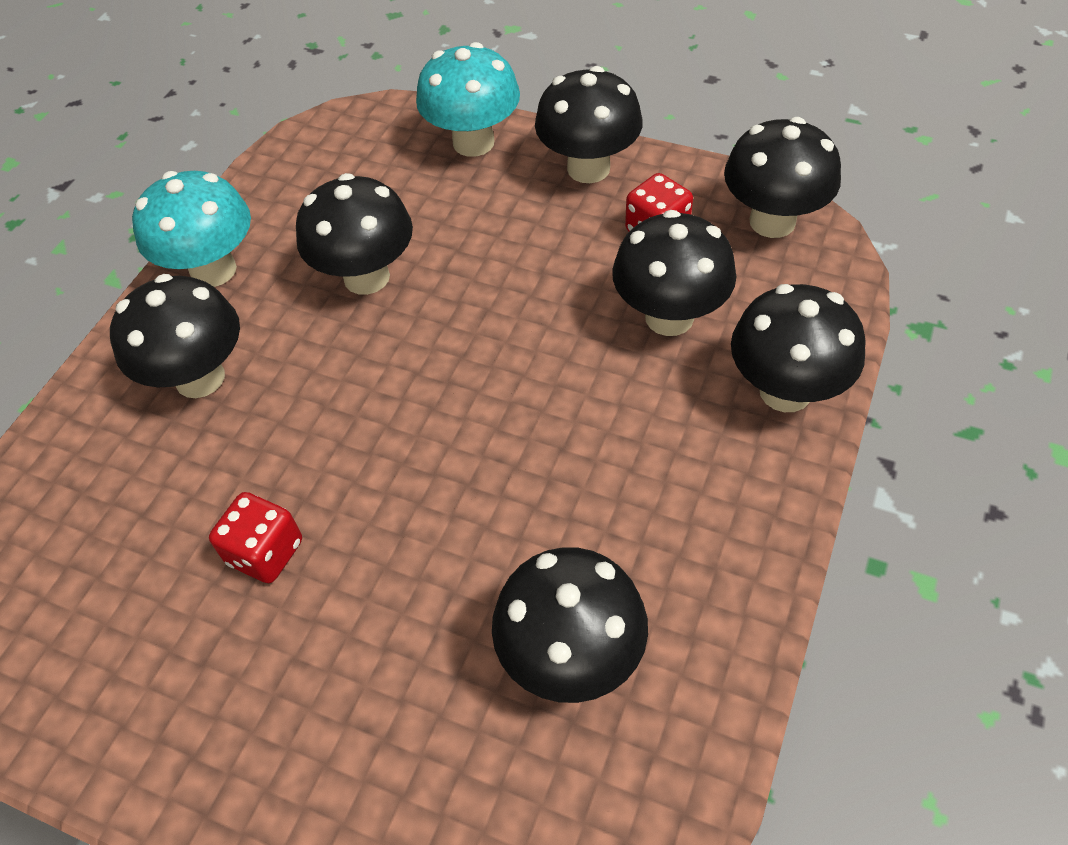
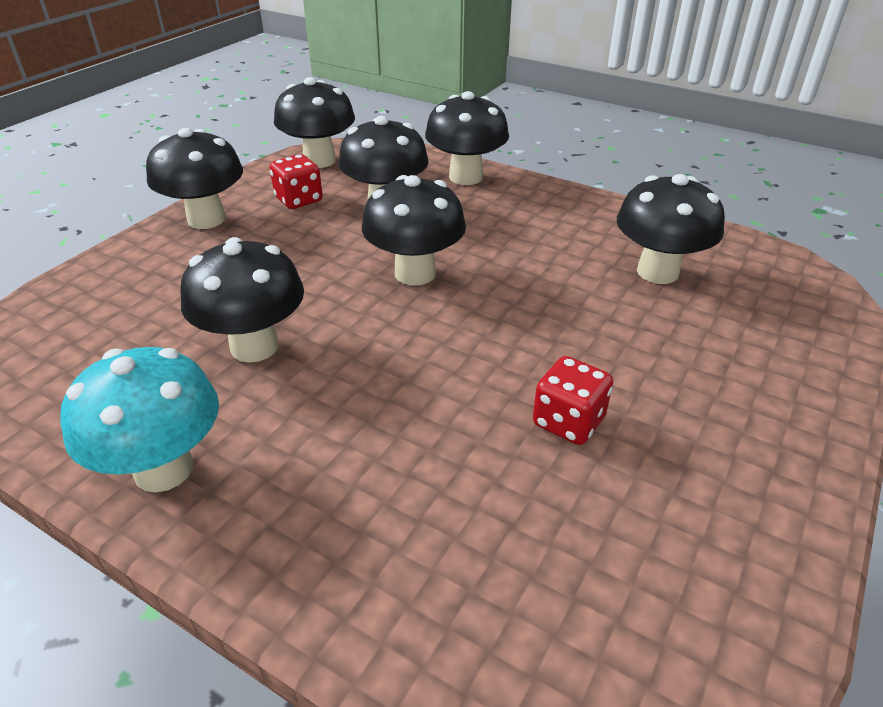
camera: 85 degrees left, 15 degrees down
(200, 378) = (334, 477): black mushroom -> black mushroom (415, 273)
(473, 142) = (118, 272): turquoise mushroom -> none

